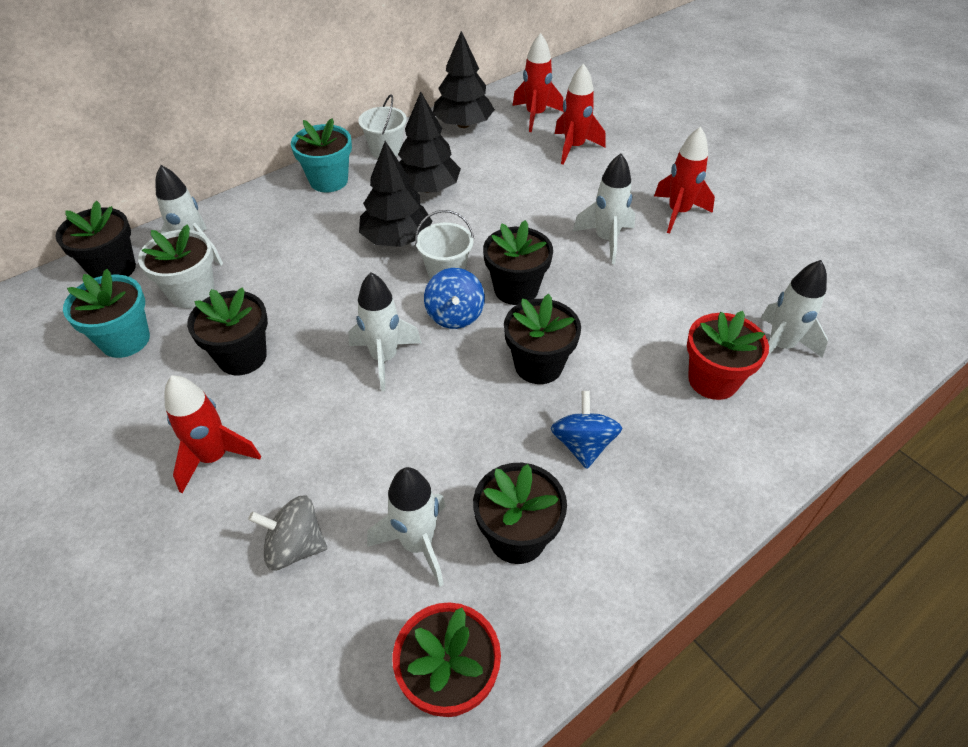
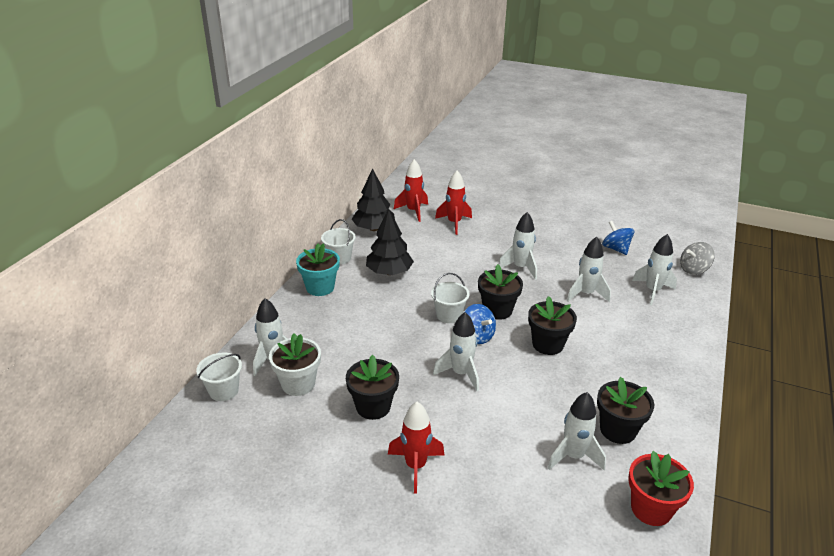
camera: 30 degrees left, 15 degrees down
(113, 269) = (223, 391): black flower pot -> white bucket
(125, 340) = (282, 428): turquoise flower pot -> none
(295, 546) = (511, 488): grey spinning top -> grey spinning top (693, 269)
(397, 239) = (400, 307): black tree -> none
(583, 444) = (607, 373): blue spinning top -> blue spinning top (616, 249)
(666, 312) = (586, 294): none -> white rocket
(678, 213) = (544, 241): red rocket -> none
(713, 380) = (637, 318): red flower pot -> none

